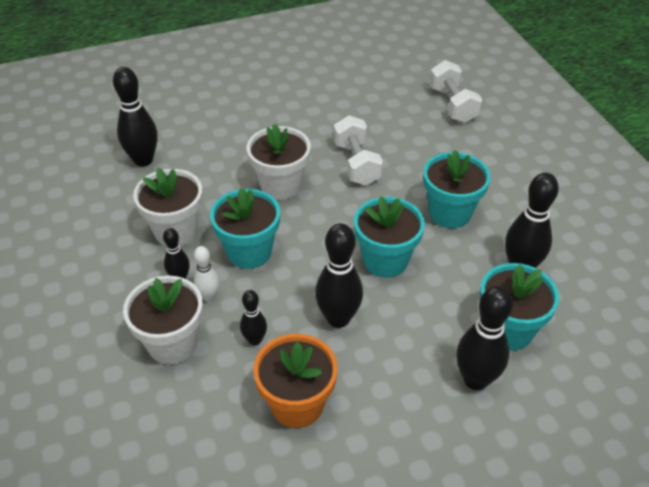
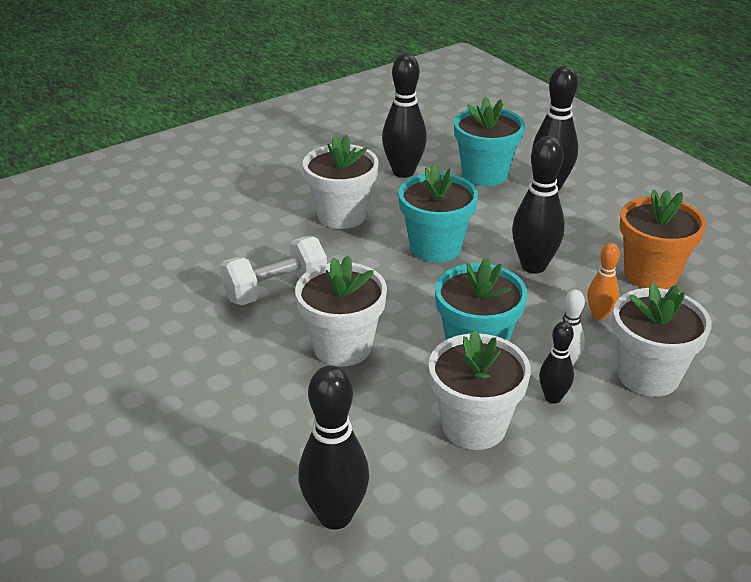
camera: 105 degrees left, 10 degrees down
(255, 340) = (599, 315): black bowling pin -> orange bowling pin
(450, 213) = (341, 215): turquoise flower pot -> white flower pot
(452, 105) = (131, 230): white dumbbell -> none

